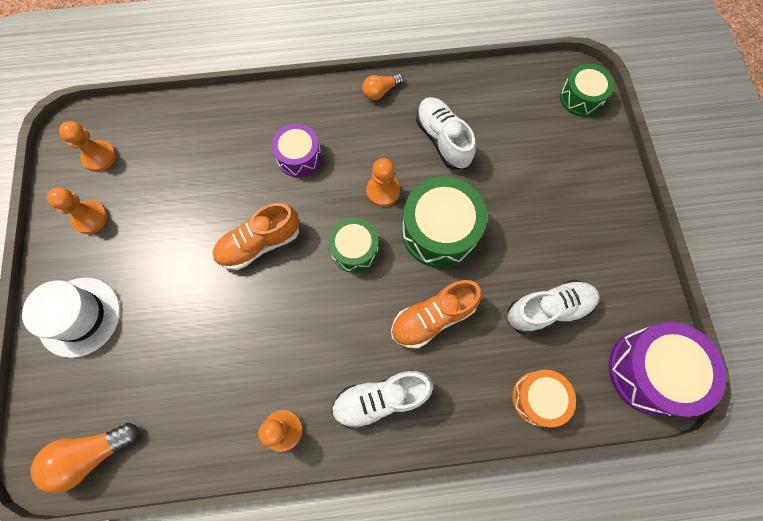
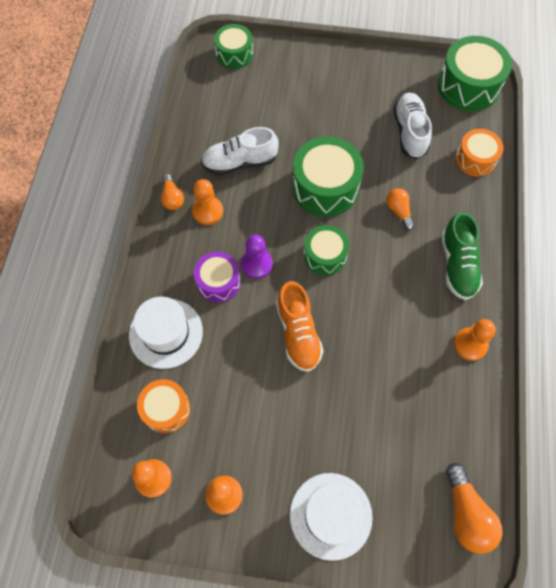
camera: 75 degrees left, 5 degrees down
(163, 149) = (166, 409): none -> orange drum
(236, 127) = (166, 333): none -> white hat
(327, 186) = (256, 264): none -> purple pawn
(381, 399) = (457, 265): white shoe -> green shoe
(383, 191) = (275, 220): orange pawn -> orange pawn (207, 211)
(433, 317) = (399, 211): orange shoe -> orange light bulb
(650, 371) = (468, 86): purple drum -> green drum

